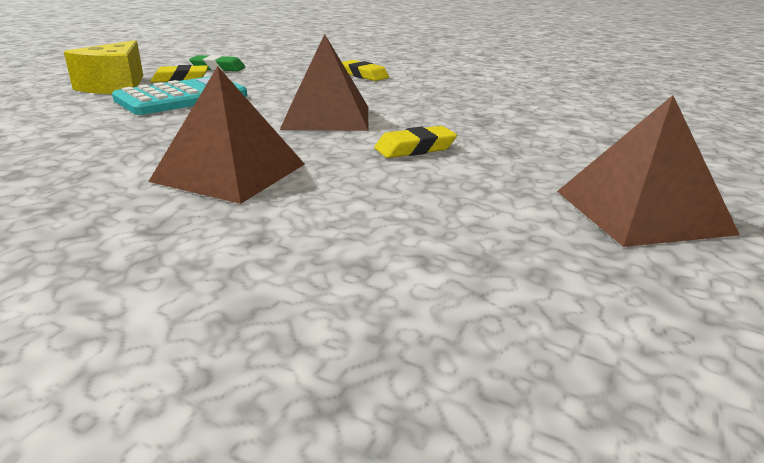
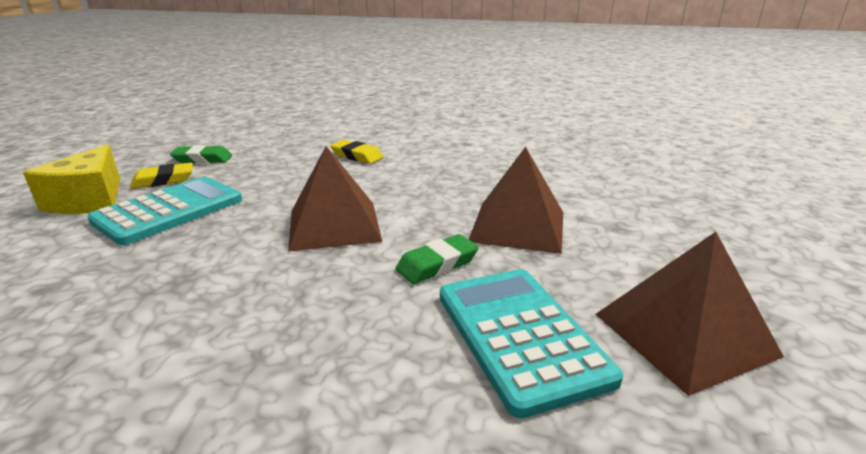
camera: 10 degrees left, 0 degrees up
(229, 172) = (245, 333): brown pyramid -> brown pyramid (518, 226)
(415, 148) = (437, 264): yellow eraser -> green eraser
(476, 196) = (520, 335): none -> turquoise calculator

